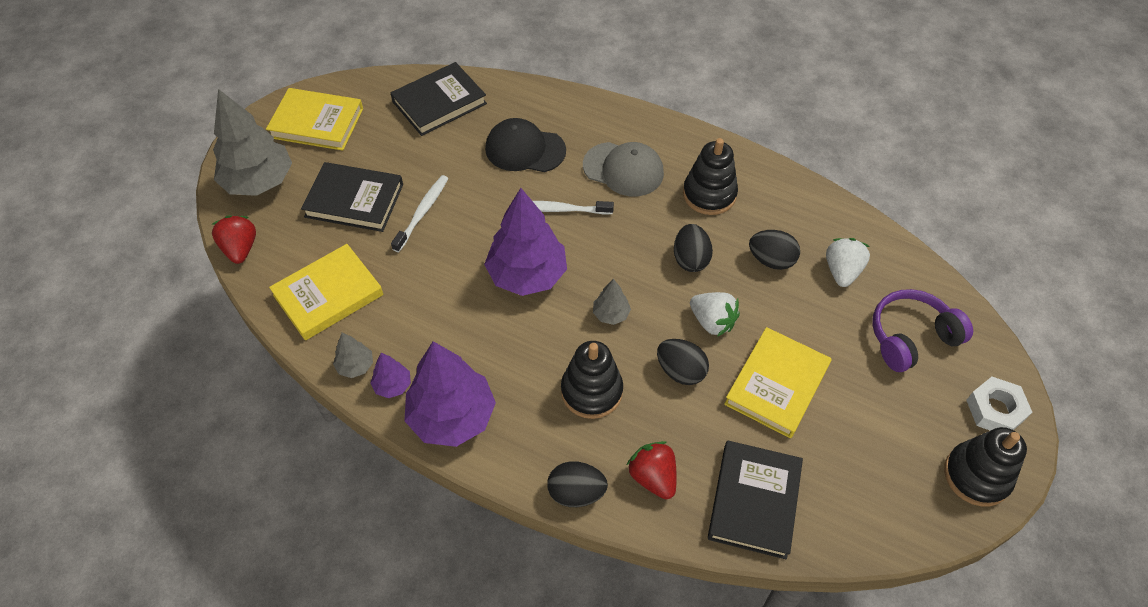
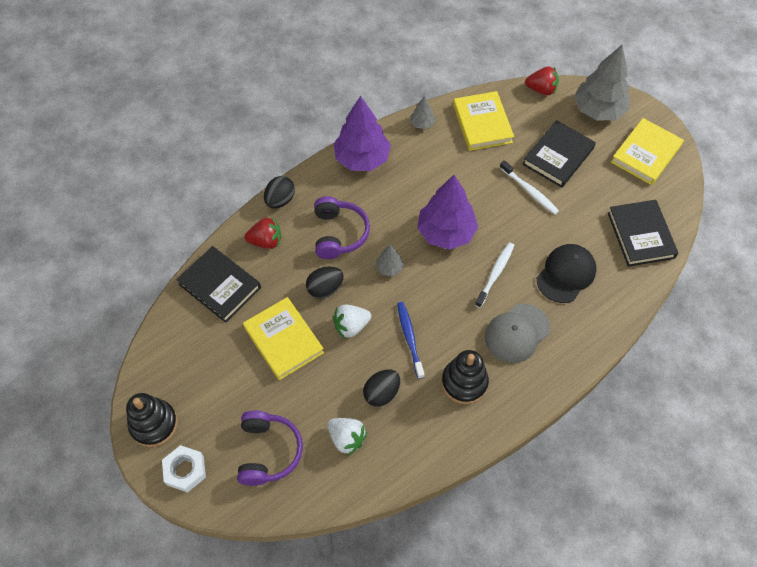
camera: 115 degrees right, 5 degrees up
(393, 385) = (399, 137): purple tree -> none
(591, 391) = (339, 233): black stacking toy -> purple headphones
(690, 259) = (409, 338): black egg -> blue toothbrush

